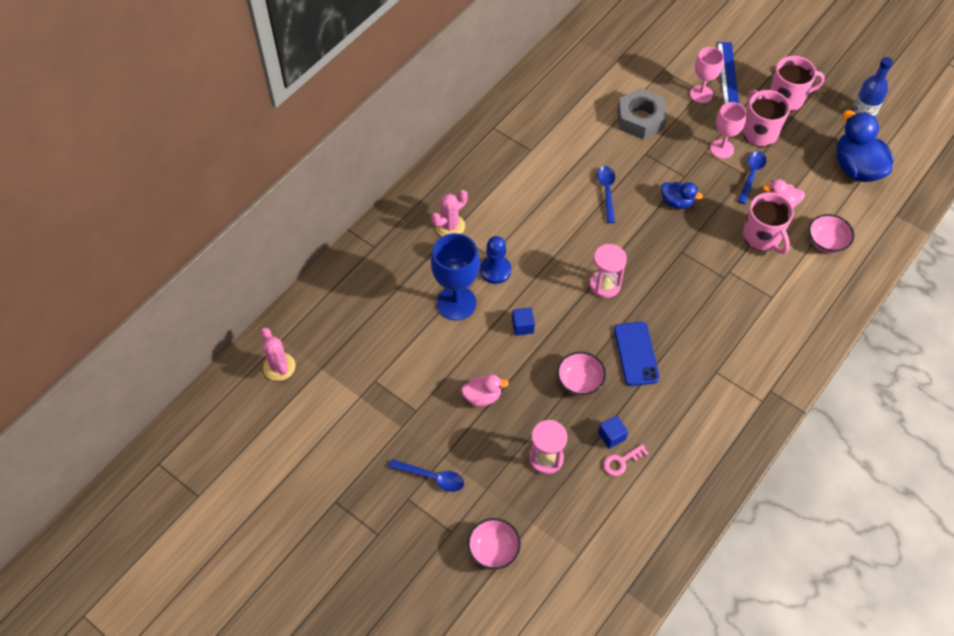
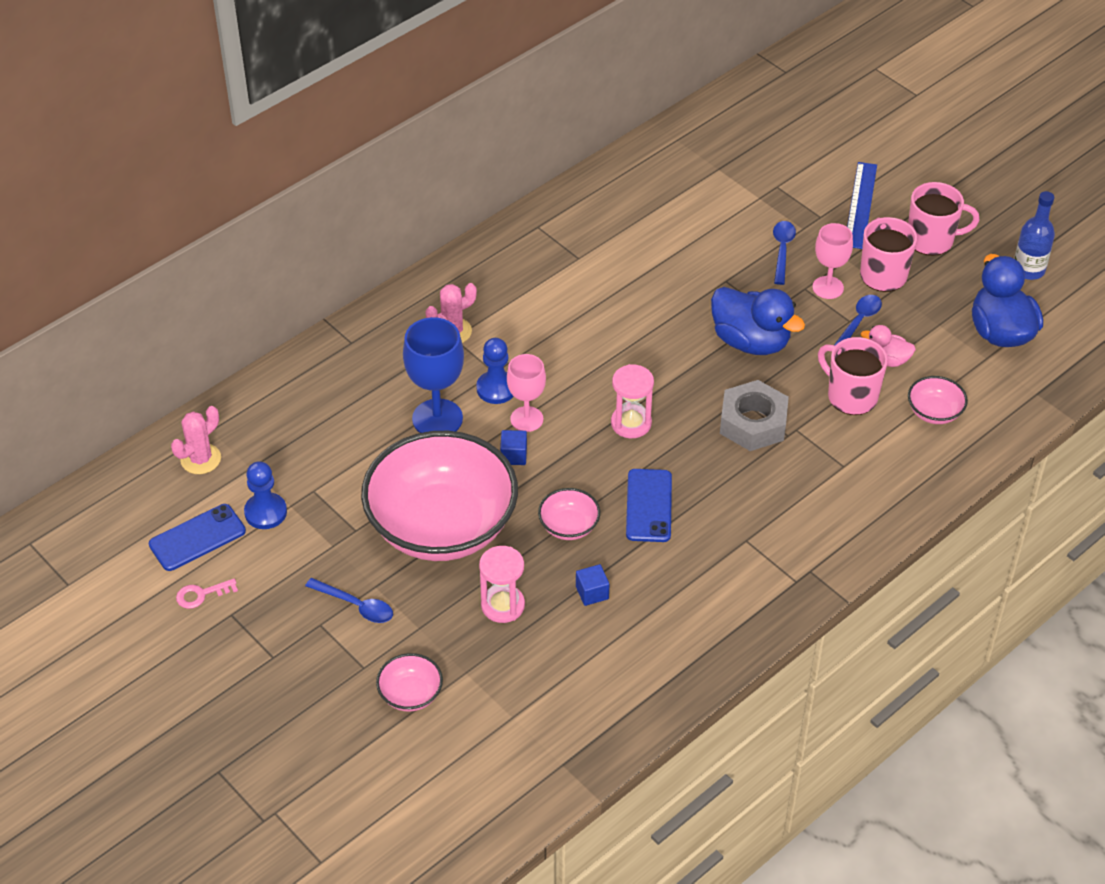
camera: 10 degrees right, 10 degrees down
(279, 367) = (201, 459): pink cactus -> pink cactus turned 60 degrees clockwise
(292, 437) = (197, 538): none -> blue phone
(341, 406) = (265, 512): none -> blue pawn
(482, 397) = (442, 526): pink duck -> pink bowl
(607, 192) = (663, 318): blue spoon -> blue spoon (782, 250)
(621, 461) = (596, 622): pink key -> pink key (201, 594)
(640, 119) = (731, 240): grey nut -> grey nut (753, 423)
(677, 202) = (751, 341): blue duck -> blue duck, size x1.87
(701, 94) = (819, 220): pink goblet -> pink goblet (526, 419)
(762, 237) = (851, 396): pink mug -> pink mug turned 150 degrees clockwise

